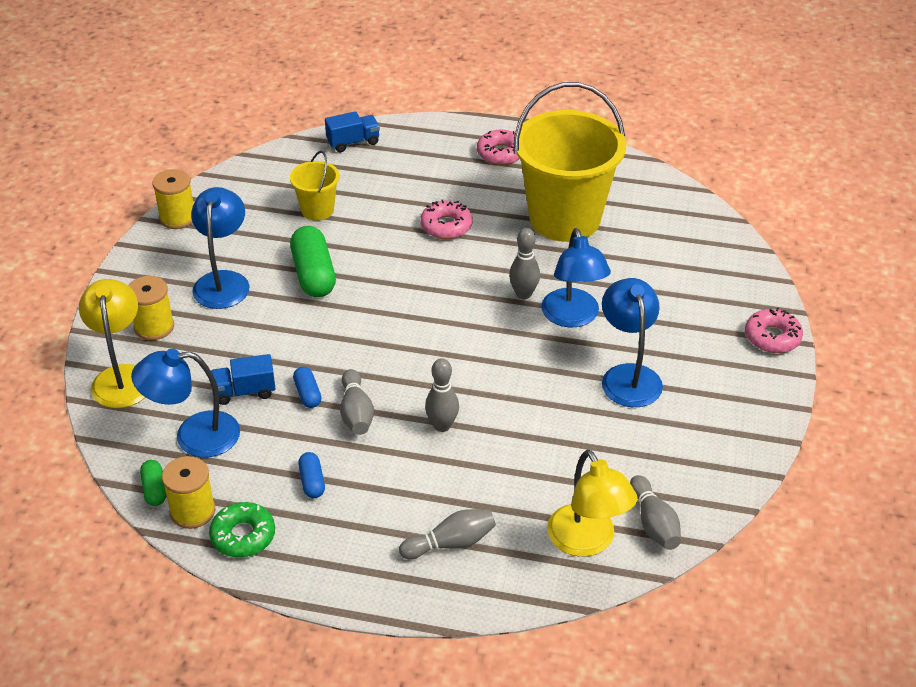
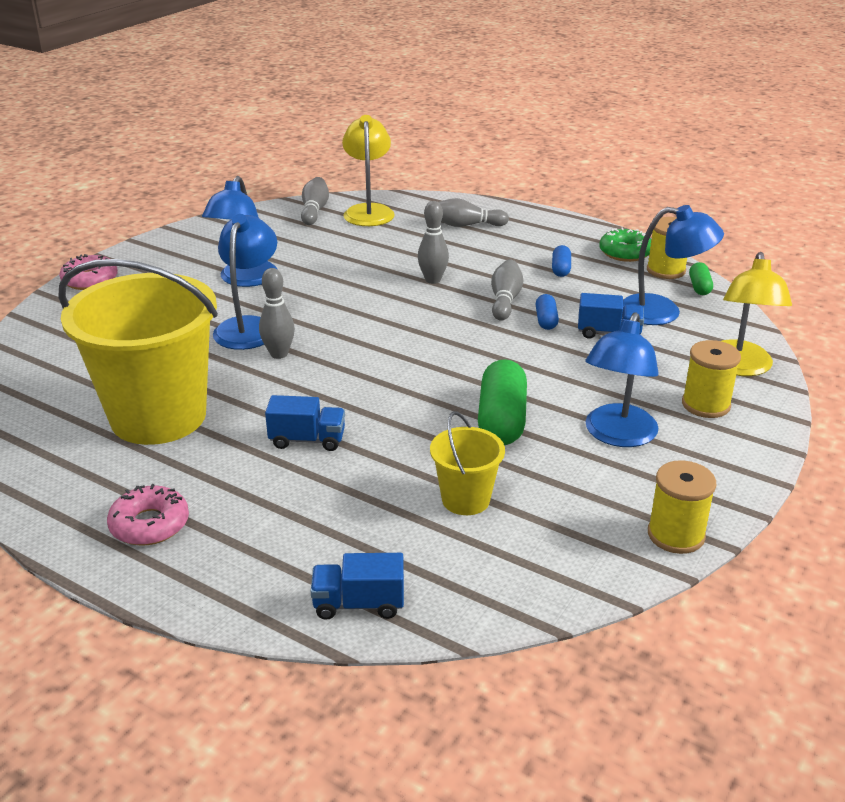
camera: 160 degrees left, 10 degrees down
(446, 226) = (307, 440): pink donut -> blue truck

